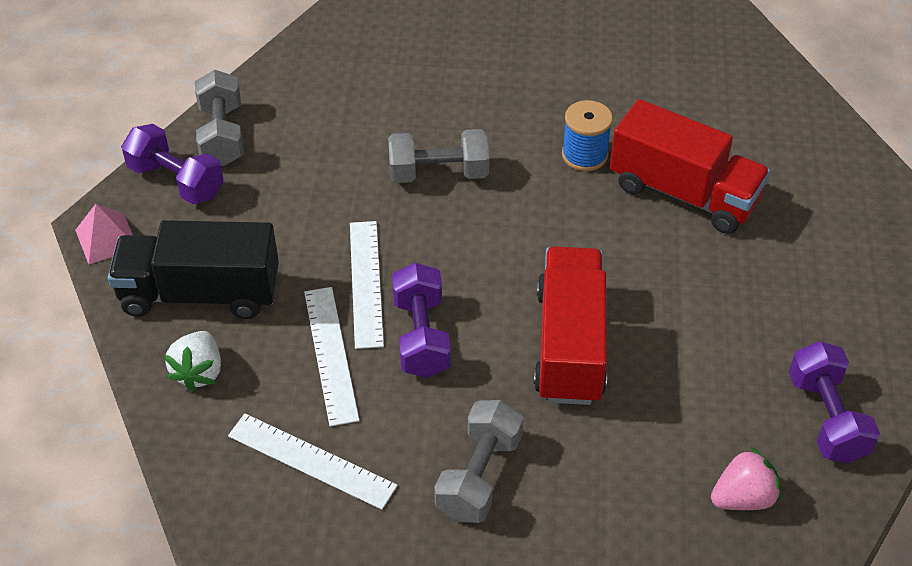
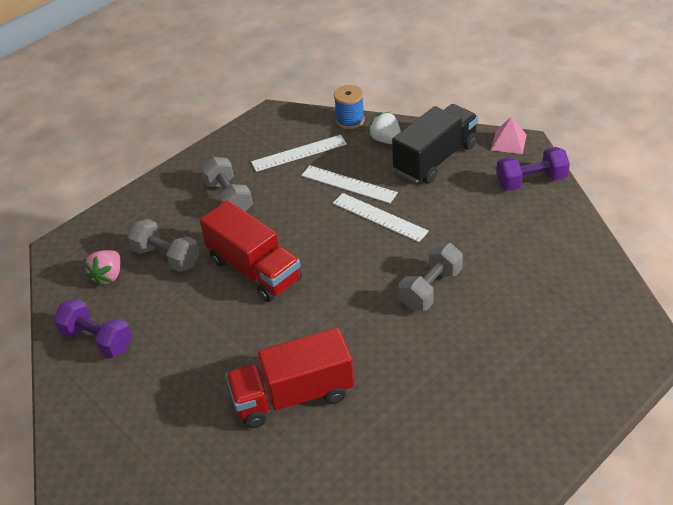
camera: 135 degrees right, 5 degrees down
(222, 135) = (555, 213): grey dumbbell -> grey dumbbell (166, 257)
(421, 336) = (323, 219): purple dumbbell -> none
(584, 155) = (376, 368): blue spool -> blue spool (350, 120)

